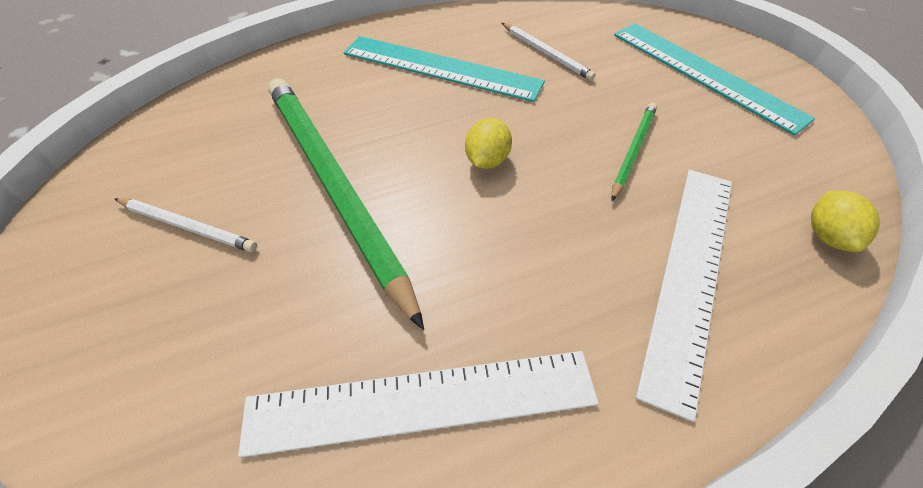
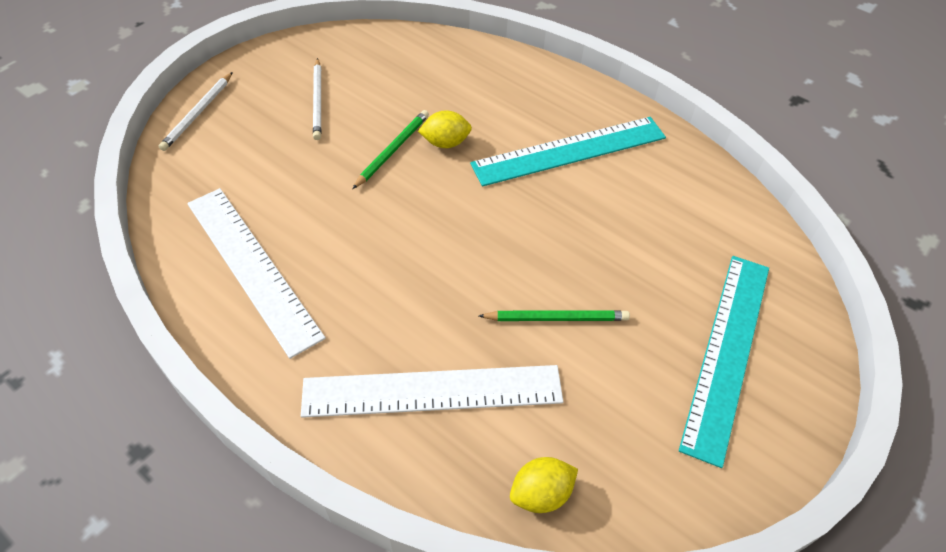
camera: 60 degrees right, 0 degrees up
(334, 186) = (392, 150): green pencil -> green pencil, size x0.45
(441, 68) = (569, 150): turquoise ruler -> turquoise ruler turned 75 degrees clockwise
(487, 160) = (476, 223): yellow lemon -> yellow lemon (445, 143)
(546, 53) = (653, 214): white pencil -> white pencil (198, 113)

